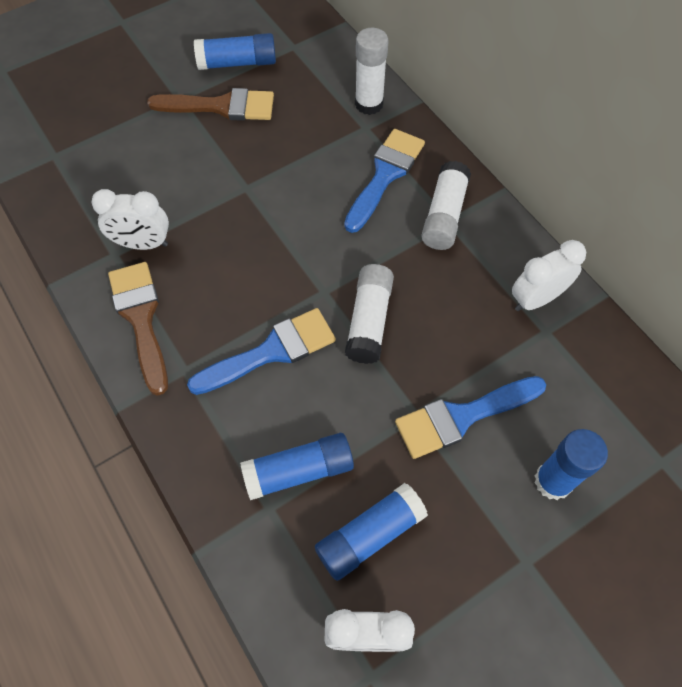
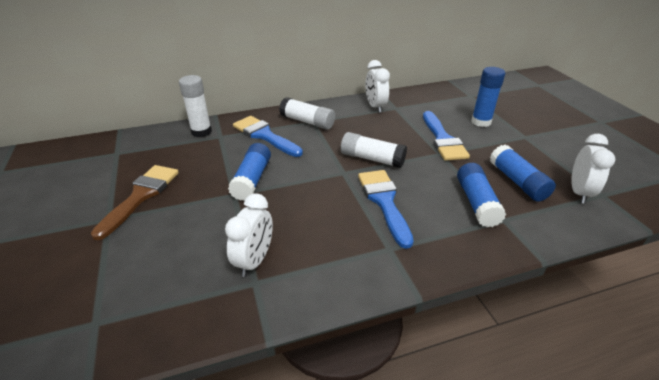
camera: 75 degrees left, 25 degrees down
(141, 319) = (333, 270): brown brush -> none
(237, 63) = (103, 181): blue glue stick -> blue glue stick (252, 179)

